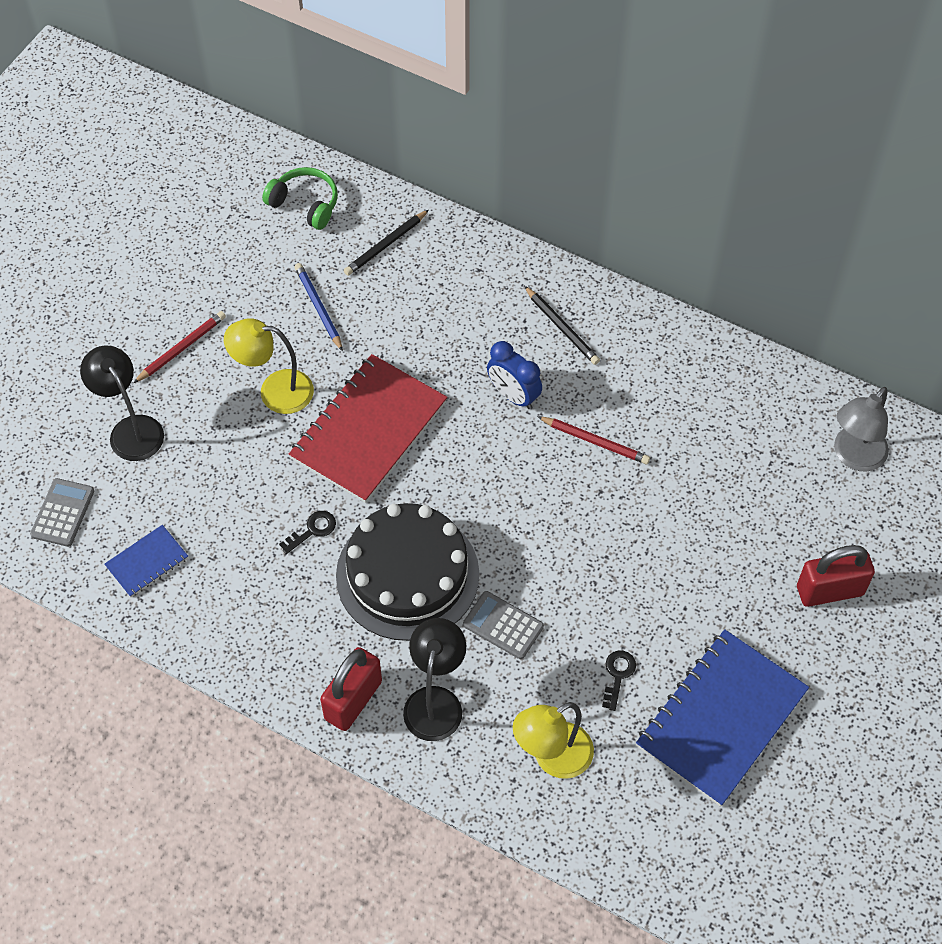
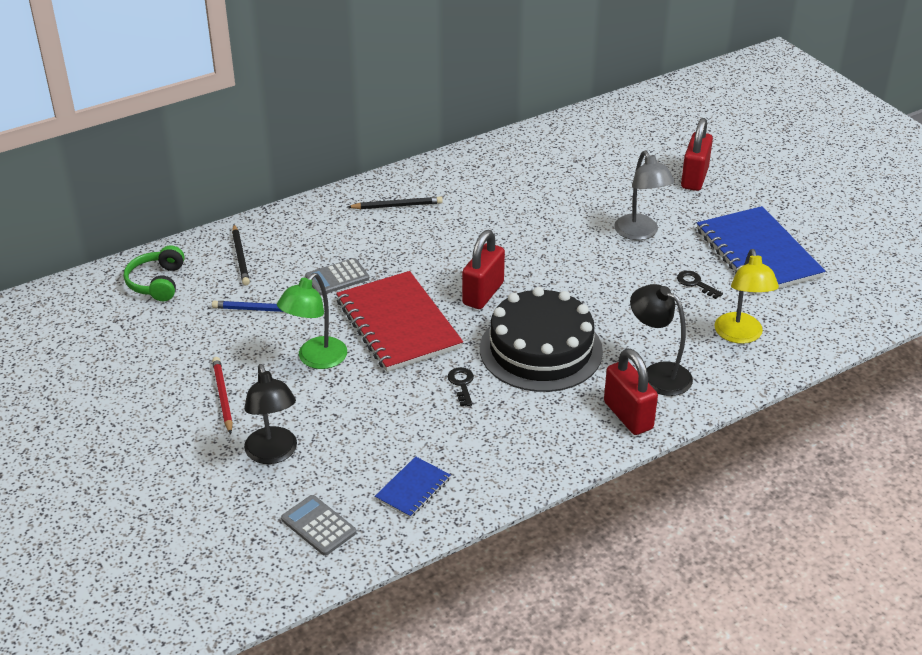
camera: 60 degrees left, 20 degrees down
(131, 429) = (273, 454): black lamp -> black lamp turned 105 degrees counterclockwise
(147, 562) = (413, 489): blue notebook -> blue notebook turned 45 degrees clockwise
(275, 391) = (316, 359): yellow lamp -> green lamp
(305, 204) = (157, 282): green headphones -> green headphones turned 60 degrees counterclockwise
(465, 479) = (483, 293): none -> red padlock
(503, 625) = (619, 320): grey calculator -> grey calculator (337, 278)
(513, 395) = (433, 246): blue clock -> none
(595, 441) = (503, 226): red pencil -> none
(854, 457) = (605, 133): grey lamp -> grey lamp (640, 233)

